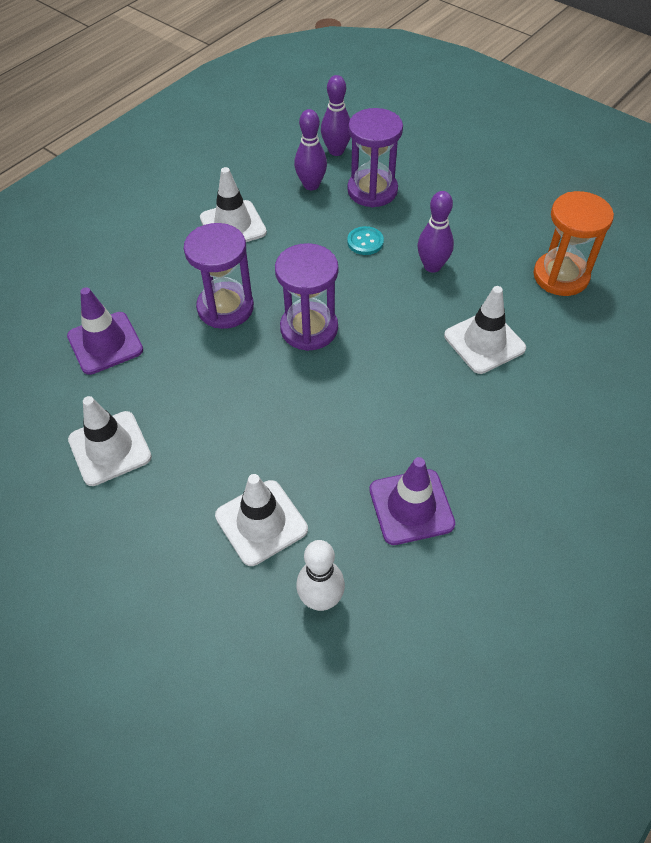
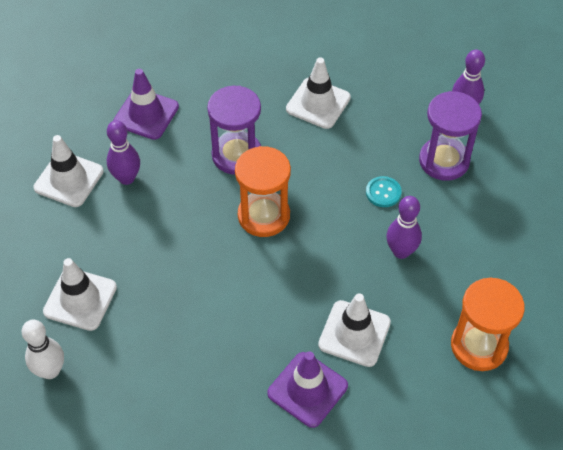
camera: 50 degrees right, 0 degrees up
(309, 328) = (264, 216): purple hourglass -> orange hourglass
(311, 185) = (408, 119): purple bowling pin -> purple bowling pin (126, 178)
(411, 507) = (162, 378): purple traffic cone -> purple traffic cone (307, 389)

